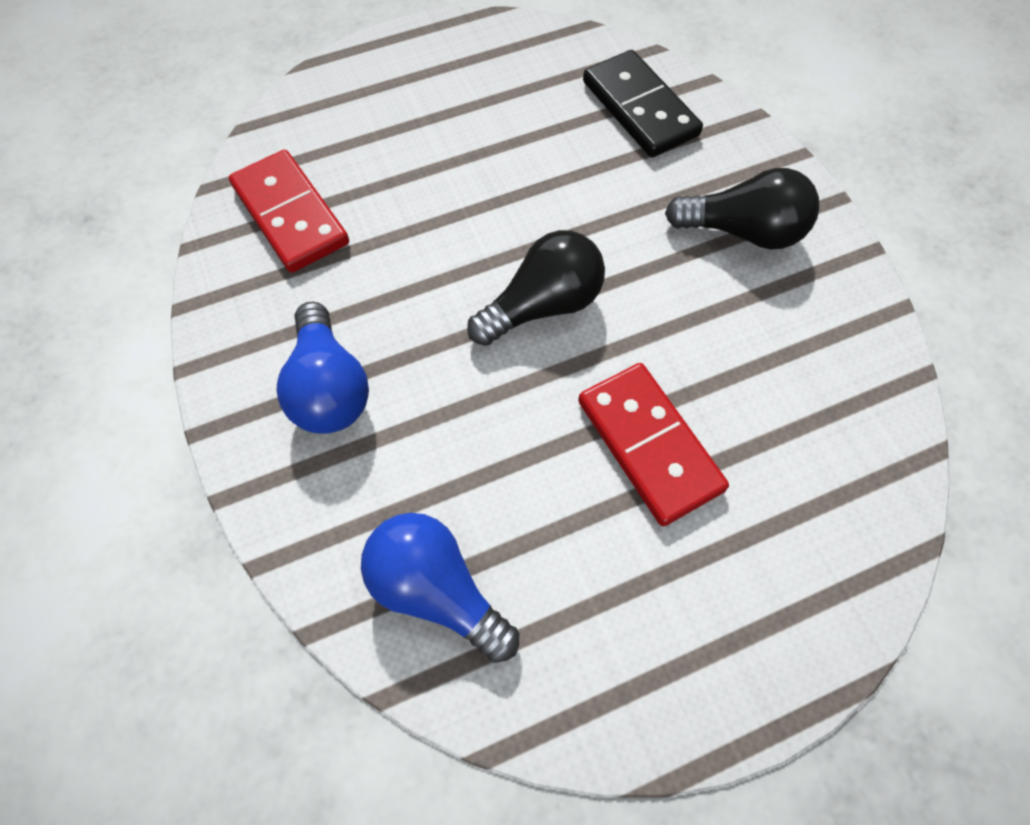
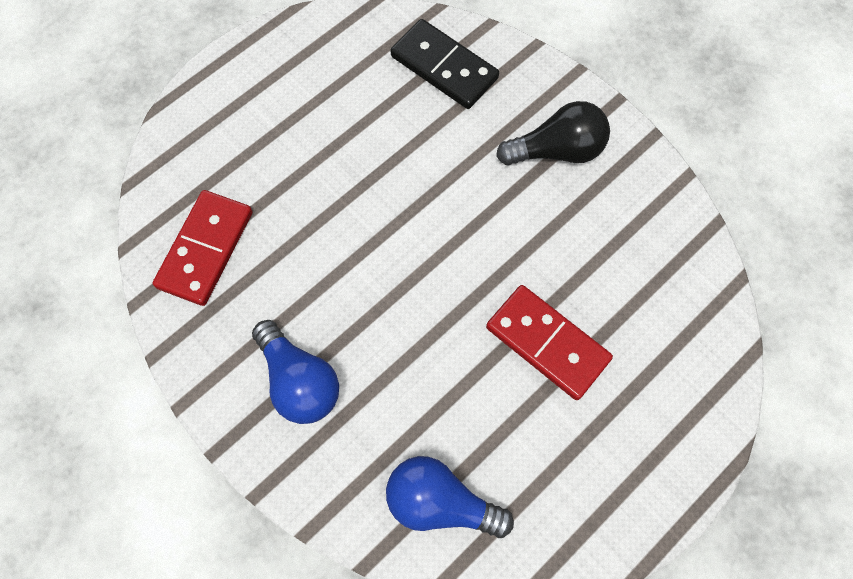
camera: 20 degrees left, 5 degrees up
(290, 215) = (205, 249): red domino -> red domino turned 75 degrees clockwise
(542, 305) = (432, 260): black light bulb -> none

